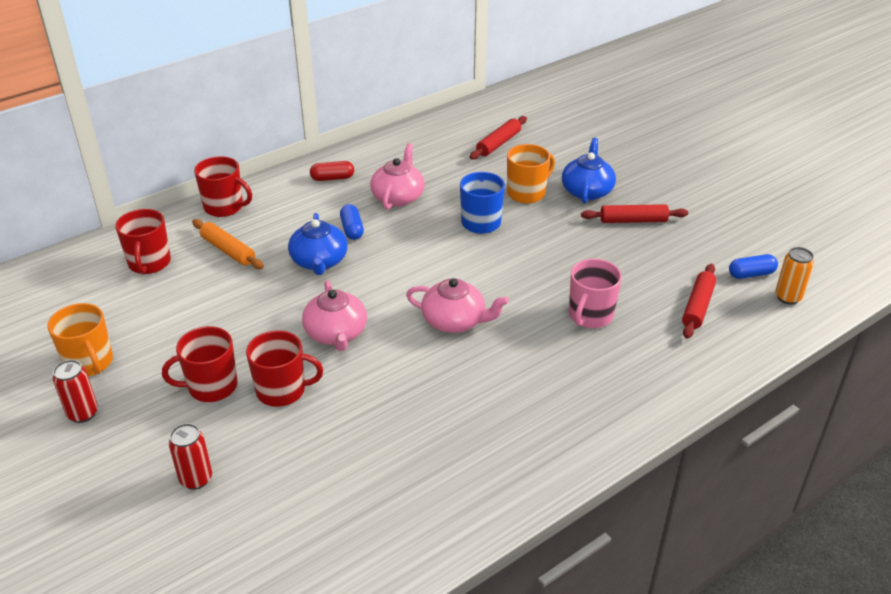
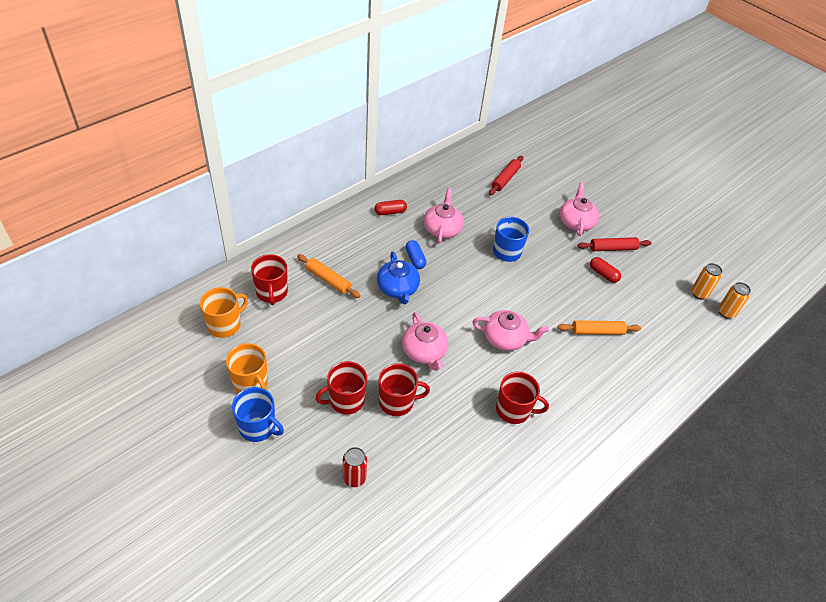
camera: 10 degrees left, 10 degrees up
(83, 413) = (258, 427): red can -> blue mug
(224, 207) = (315, 240): red mug -> red mug (514, 410)
(527, 193) = (534, 224): orange mug -> orange mug (225, 325)
(587, 191) = (576, 222): blue teapot -> pink teapot
(590, 316) = (597, 331): pink mug -> orange rolling pin
(613, 250) = (603, 274): none -> red capsule
(697, 306) = (668, 322): red rolling pin -> none
(751, 274) = (699, 293): blue capsule -> orange can

